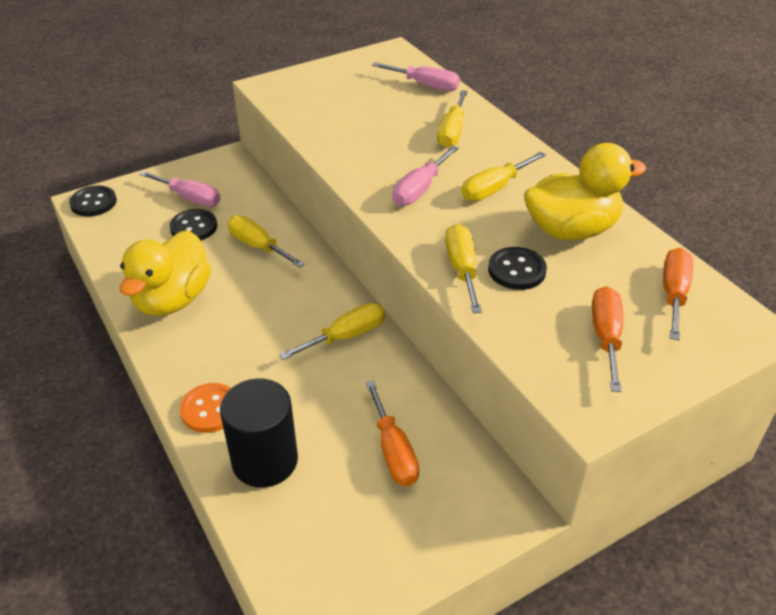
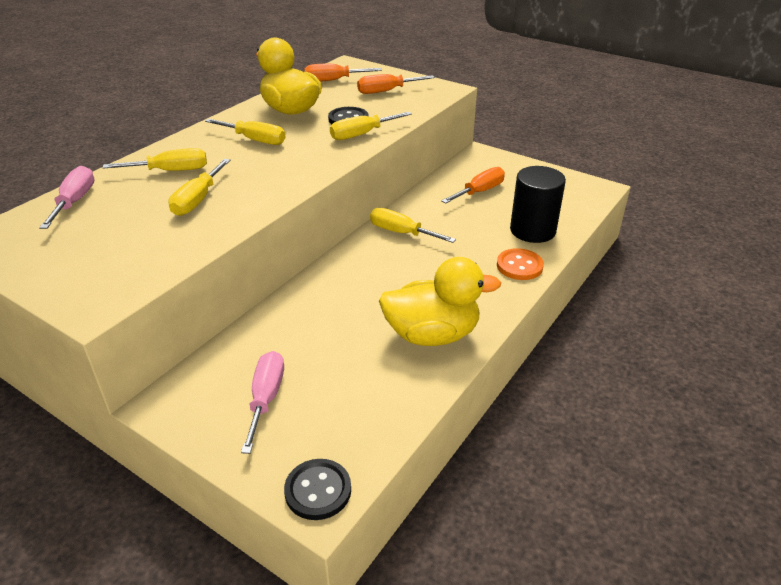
camera: 115 degrees left, 5 degrees down
(194, 227) = (318, 370): black button -> none
(258, 246) = (323, 313): yellow screwdriver -> yellow screwdriver (198, 200)
(419, 189) = (275, 166): pink screwdriver -> none

